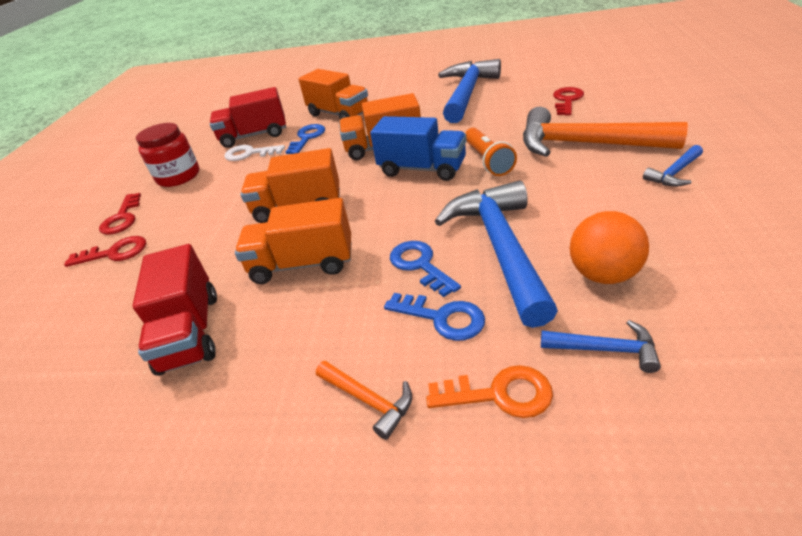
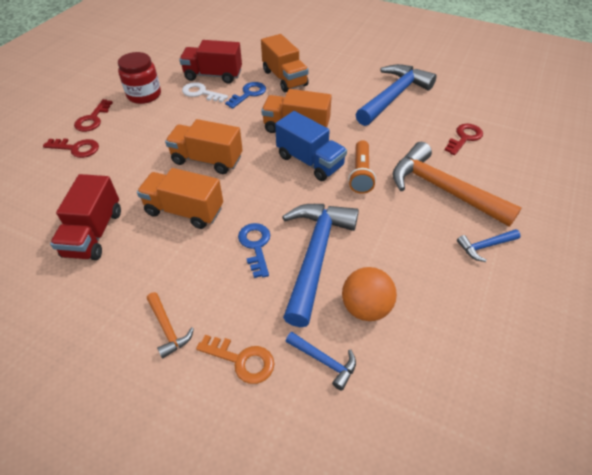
camera: 15 degrees right, 10 degrees up
(443, 318) = (244, 293): blue key -> none

